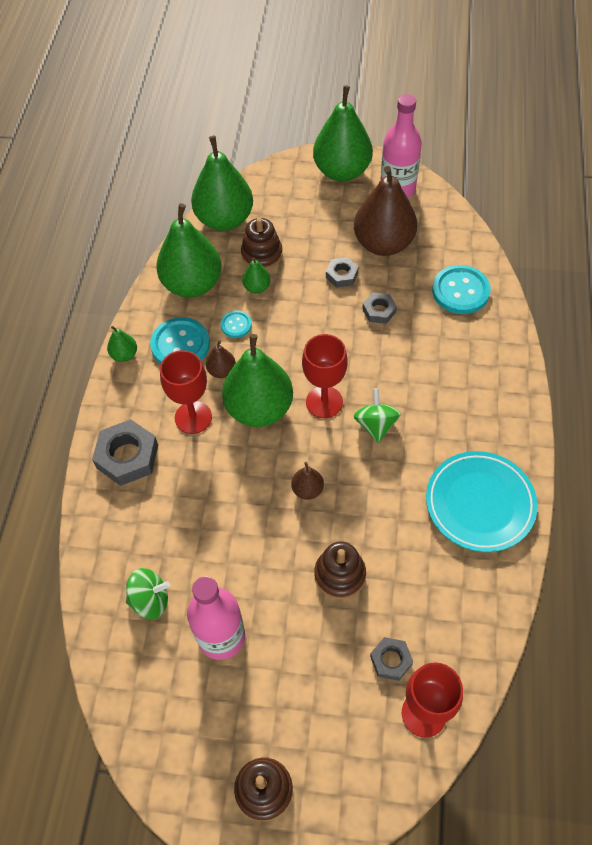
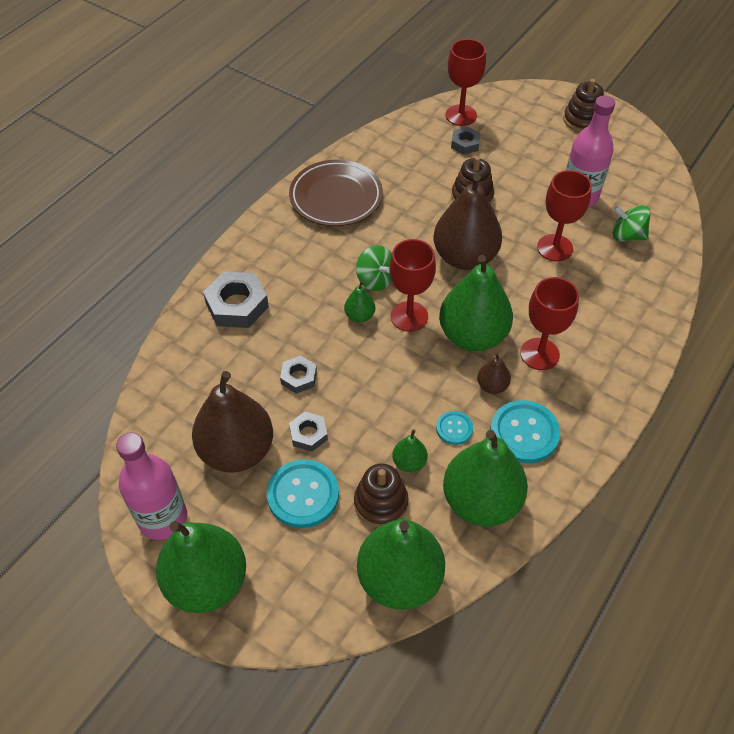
camera: 155 degrees left, 5 degrees down
(124, 355) = (590, 448): green pear -> green pear (359, 316)
(127, 456) = (616, 345): grey nut -> grey nut (237, 305)
(222, 545) = (555, 248): none -> red goblet
(307, 490) = (464, 257): brown pear -> brown pear, size x2.27
(376, 425) = (376, 280): green spinning top -> green spinning top turned 60 degrees counterclockwise
(460, 291) = (204, 361): turquoise button -> turquoise button (303, 494)
(480, 503) = (336, 197): turquoise plate -> brown plate

